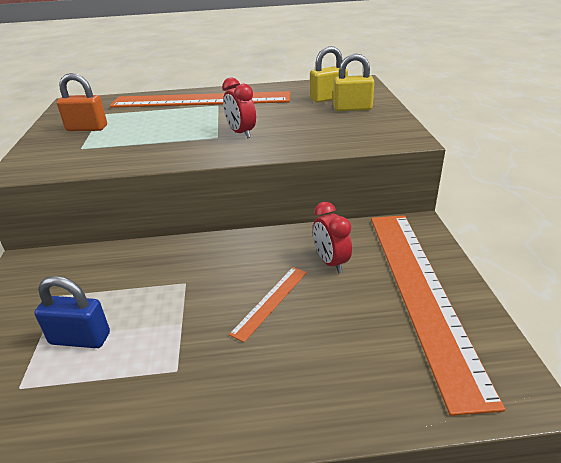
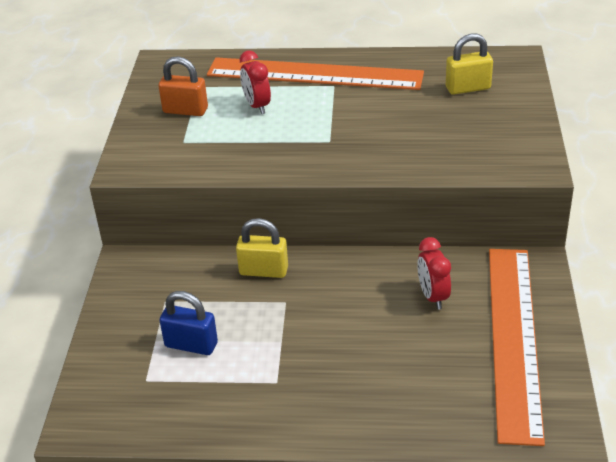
camera: 10 degrees right, 5 degrees up
(241, 133) = (356, 138): red clock -> red clock (257, 106)
(270, 301) = (366, 330): orange ruler -> none
(352, 108) = (492, 110): yellow padlock -> yellow padlock (263, 271)

